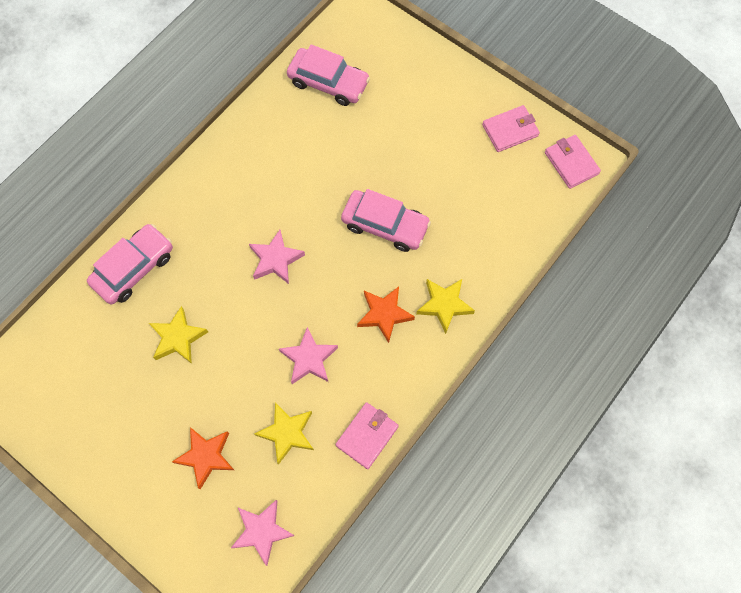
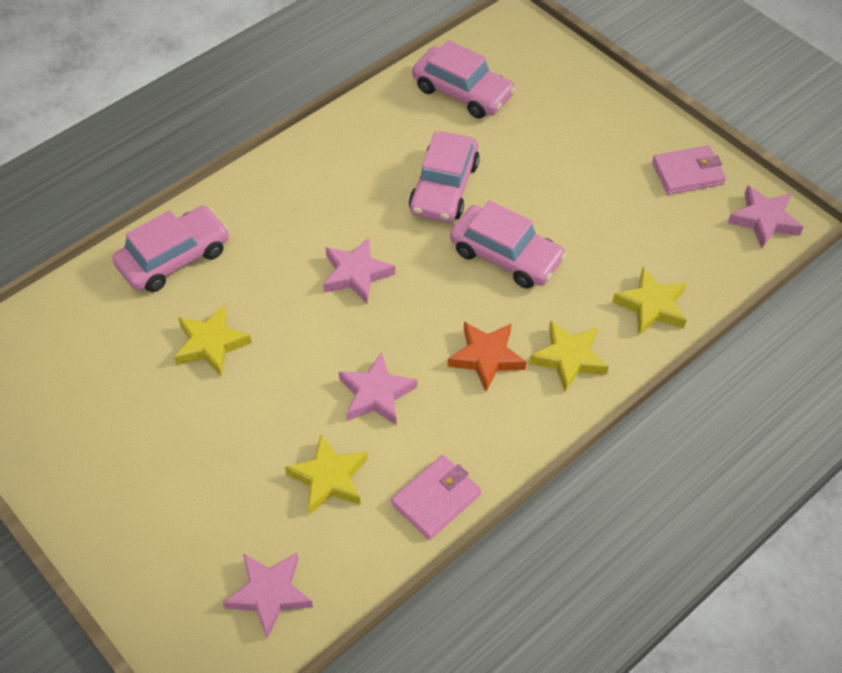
camera: 10 degrees right, 15 degrees down
(206, 456) = (215, 489): orange star -> none
(329, 172) = (444, 187): none -> pink car
(498, 251) = (651, 306): none -> yellow star
(571, 163) = (764, 220): pink wallet -> pink star

